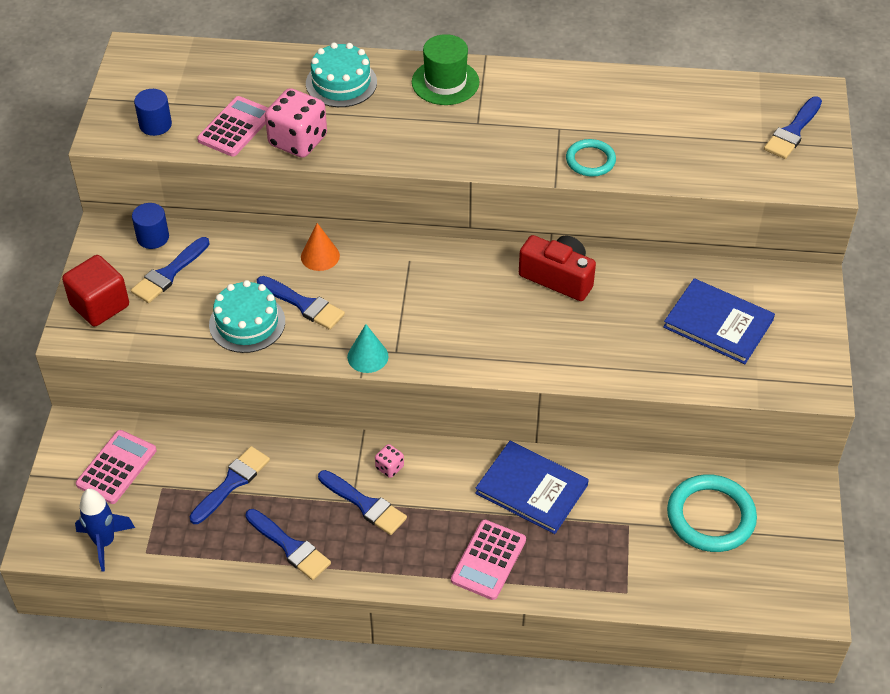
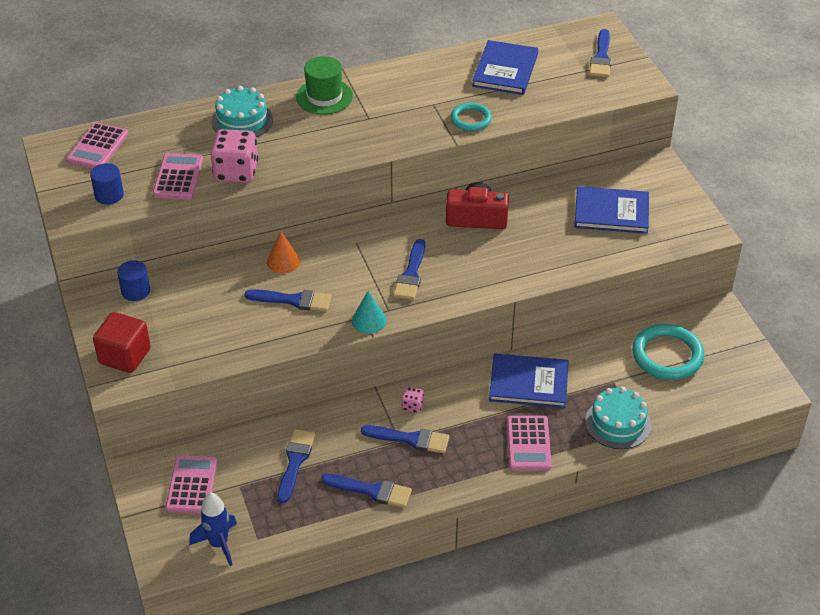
camera: 25 degrees left, 5 degrees down
(169, 273) = (167, 313): blue brush -> blue brush (411, 274)
(177, 67) = (98, 147): none -> pink calculator
(247, 323) = (257, 328): turquoise cake -> turquoise cake (618, 423)
(668, 112) = (505, 70): none -> blue book

